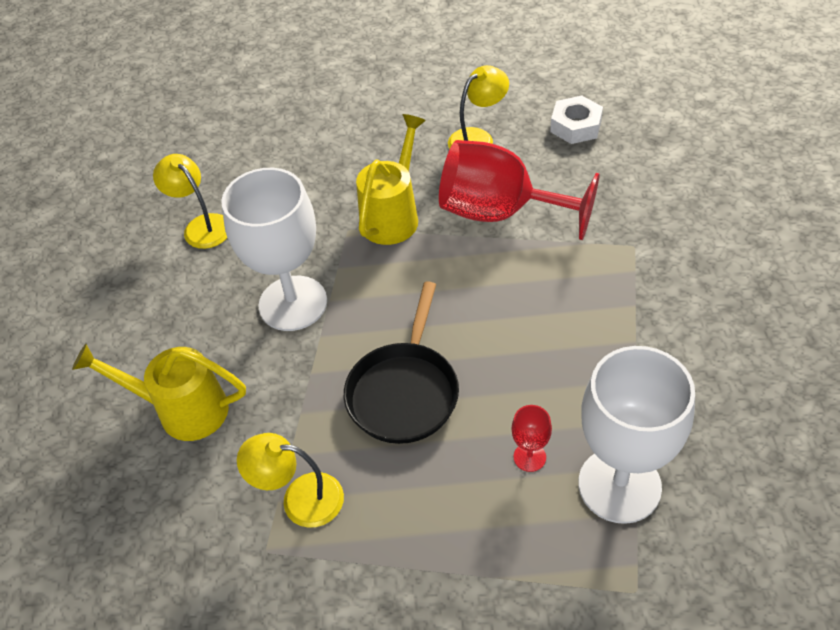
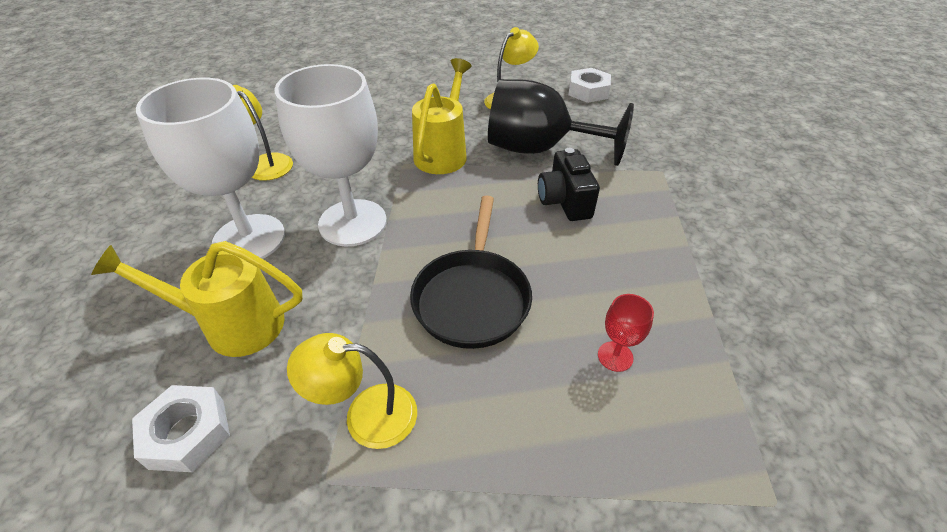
camera: 10 degrees left, 5 degrees down
(153, 506) = (187, 433): none -> white nut
(500, 213) = (539, 149): red goblet -> black goblet
(516, 284) = (564, 201): none -> black camera
(619, 485) = (717, 381): white goblet -> white goblet (249, 239)

